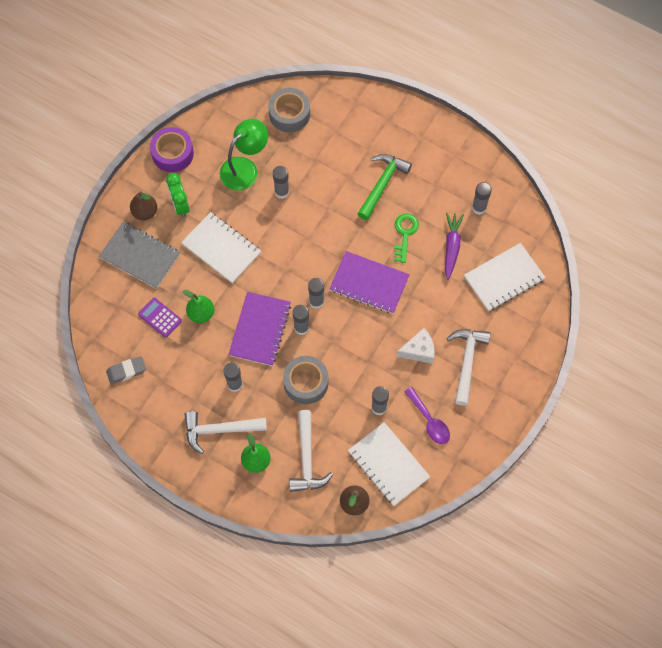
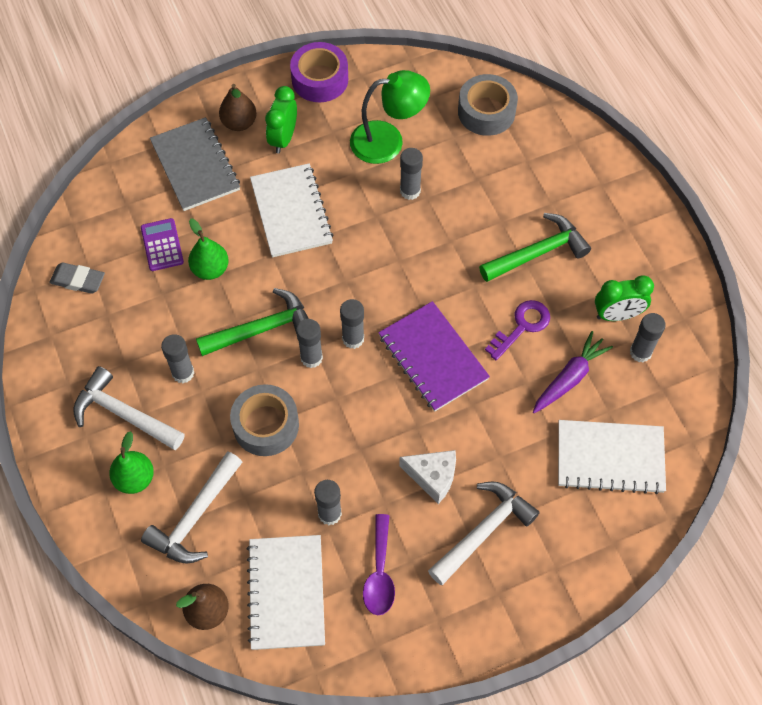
camera: 35 degrees right, 5 degrees down
(260, 330) = (262, 329): purple notebook -> green hammer
(405, 234) = (521, 327): green key -> purple key
(451, 194) = (617, 315): none -> green clock

